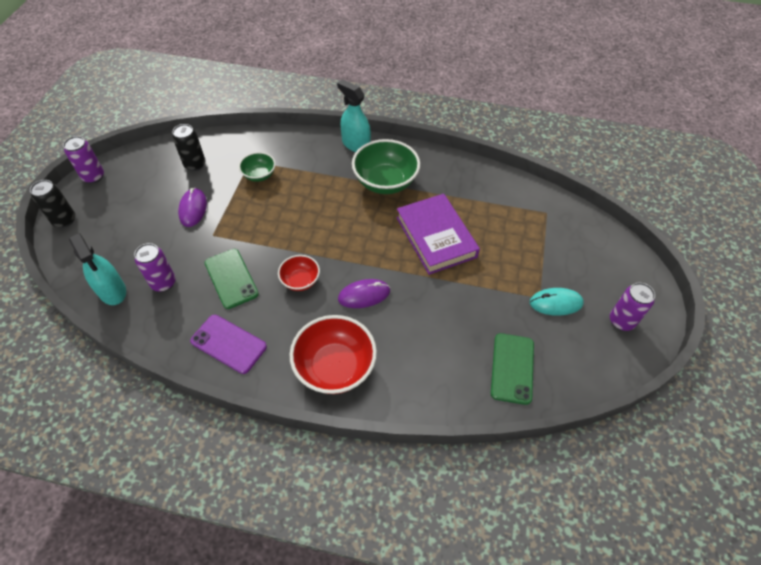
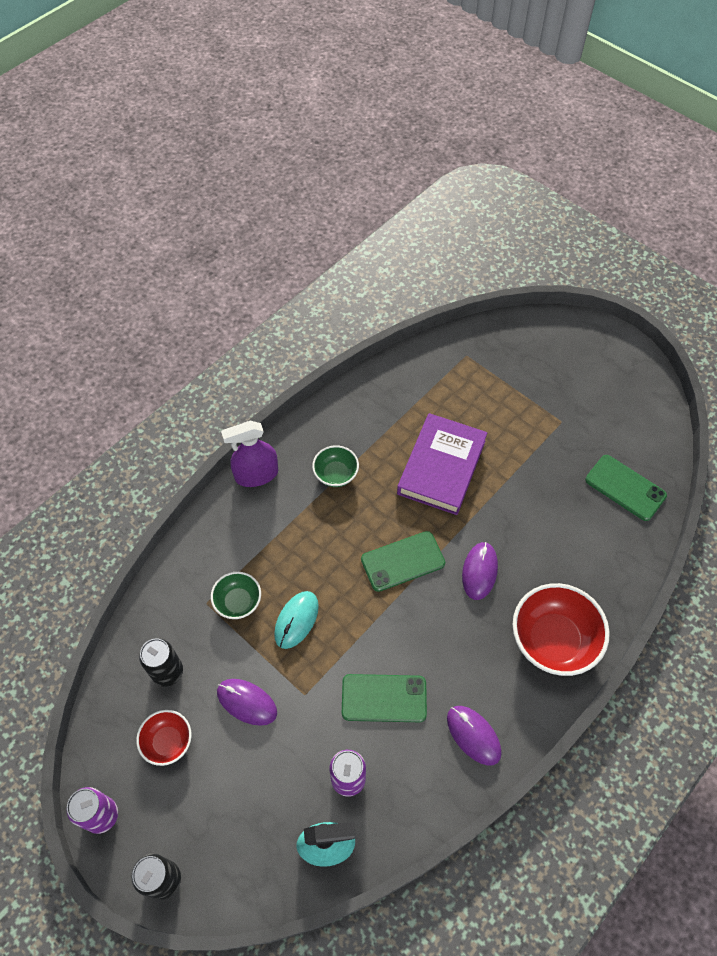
camera: 60 degrees left, 5 degrees up
(229, 344) = (473, 735): purple phone -> purple mouse
(300, 281) = (427, 625): red bowl -> red bowl (168, 742)
(342, 246) = (402, 561): none -> green phone
(356, 144) = (256, 475): turquoise spray bottle -> purple spray bottle
(385, 182) = (336, 474): green bowl -> green bowl, size x0.55
(436, 237) = (441, 467): purple book -> purple book turned 75 degrees counterclockwise
(555, 303) = (574, 413): turquoise mouse -> turquoise mouse (296, 620)
(621, 321) = (618, 375): purple can -> none

